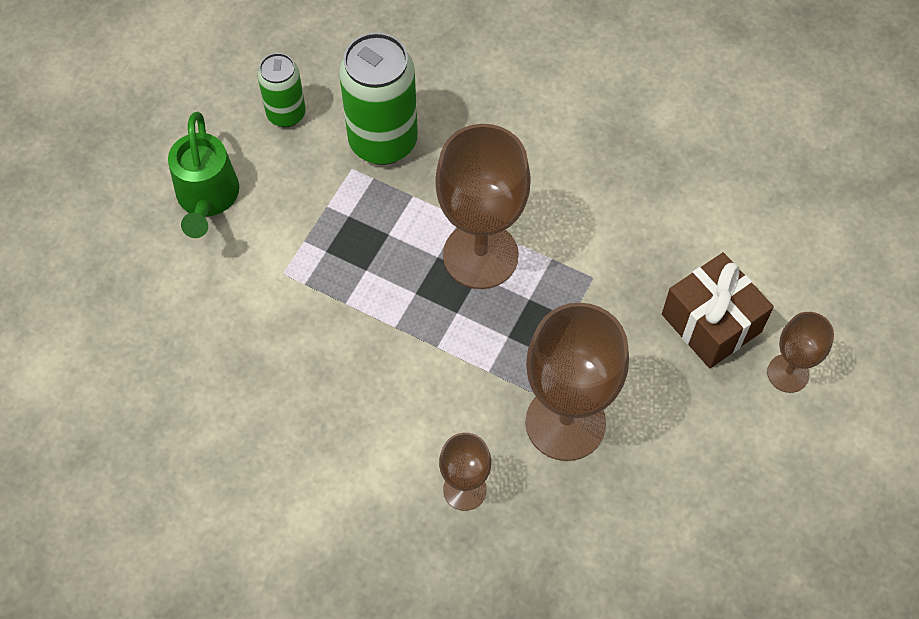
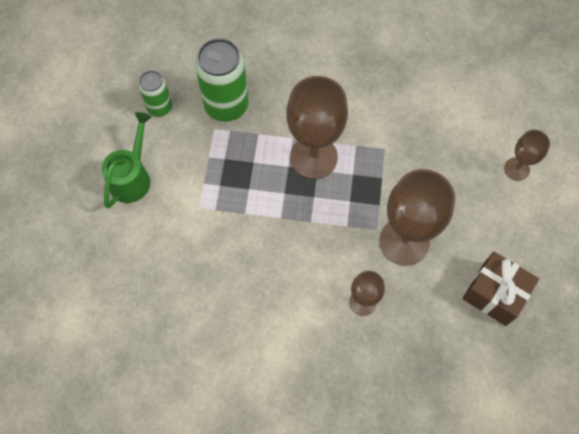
camera: 20 degrees left, 5 degrees up
(207, 199) = (132, 176): green watering can -> green watering can turned 135 degrees counterclockwise
(711, 323) = (462, 154): brown gift -> brown gift (494, 294)

